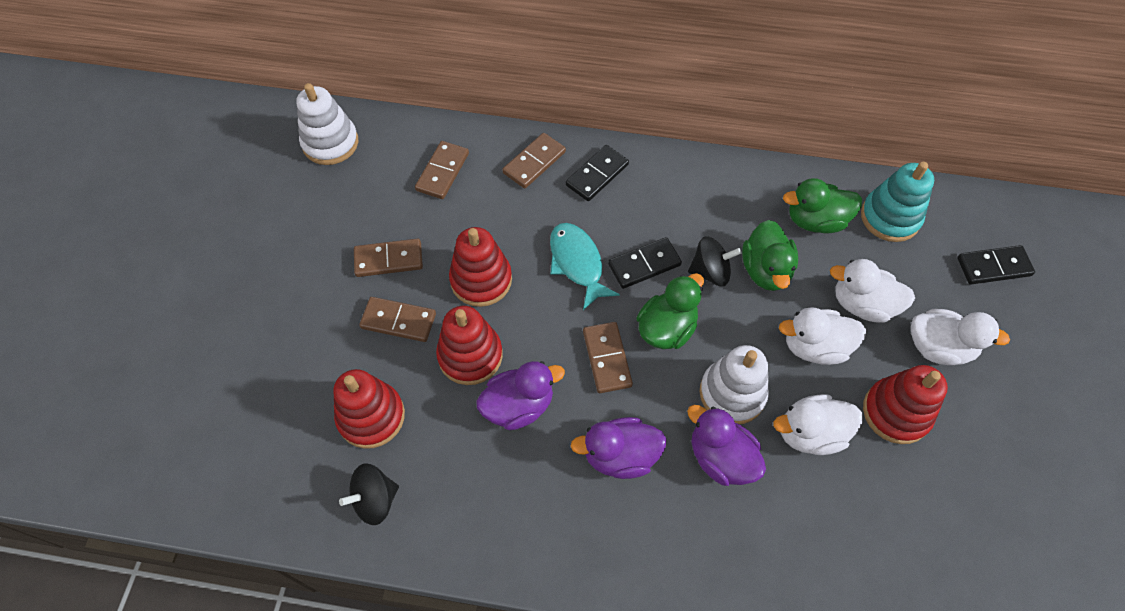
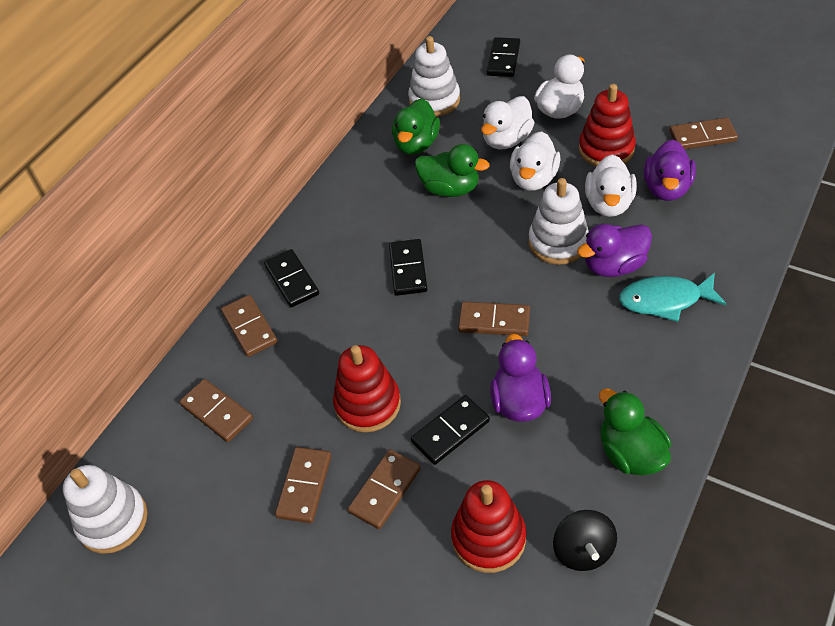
camera: 65 degrees left, 10 degrees down
(470, 355) = (450, 431): red stacking toy -> black domino
(577, 263) = (384, 319): turquoise fish -> turquoise fish (665, 300)
(620, 456) = (592, 334): purple duck -> purple duck (666, 188)
(666, 328) = (480, 270): green duck -> green duck (630, 453)
(710, 272) = (436, 225): black spinning top -> none
(890, 217) = (434, 100): turquoise stacking toy -> white stacking toy
(971, 520) = (702, 136): none -> brown domino

